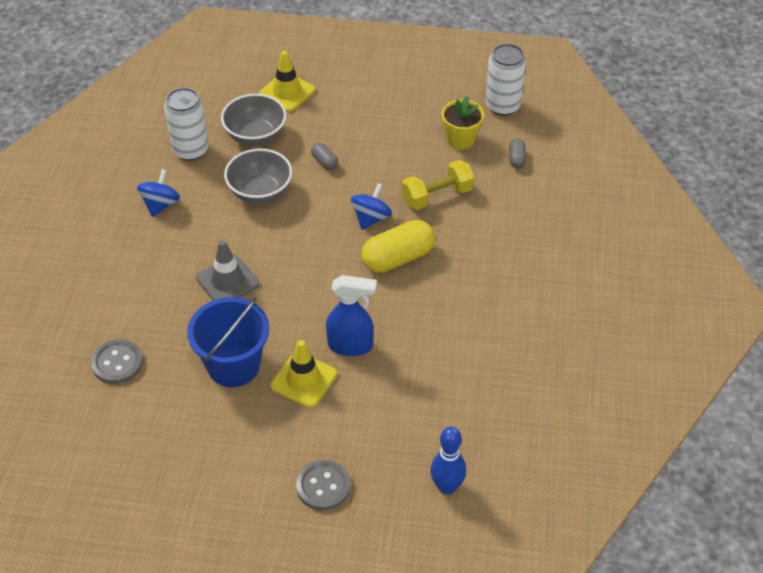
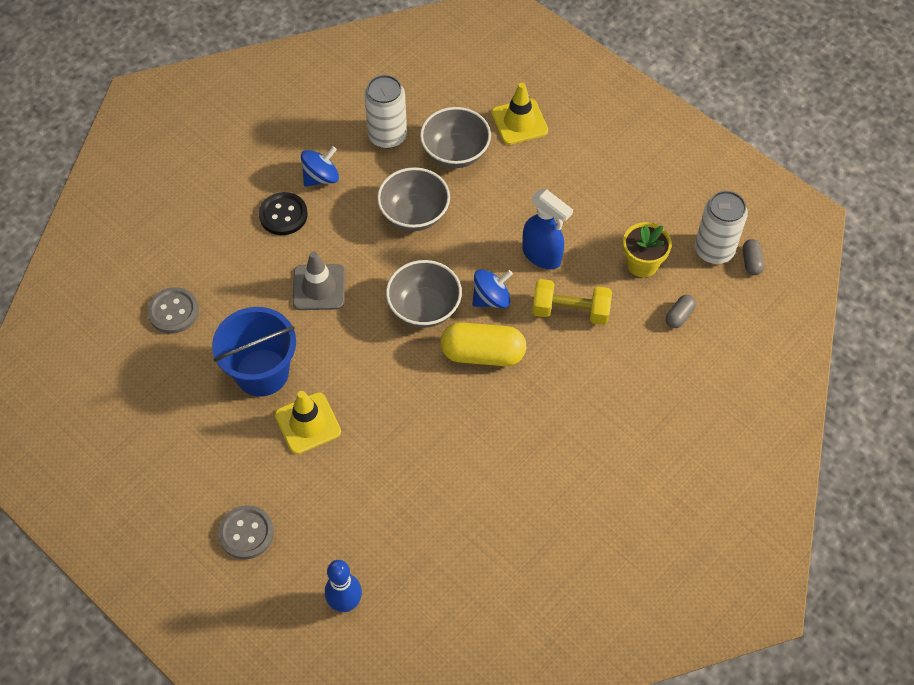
camera: 35 degrees right, 10 degrees up
(152, 246) = (283, 215): none -> black button
(324, 162) = (495, 215): grey capsule -> grey capsule (751, 262)
(325, 251) = (424, 308): none -> grey bowl
(351, 346) = (372, 415): blue spray bottle -> blue spray bottle (542, 256)

